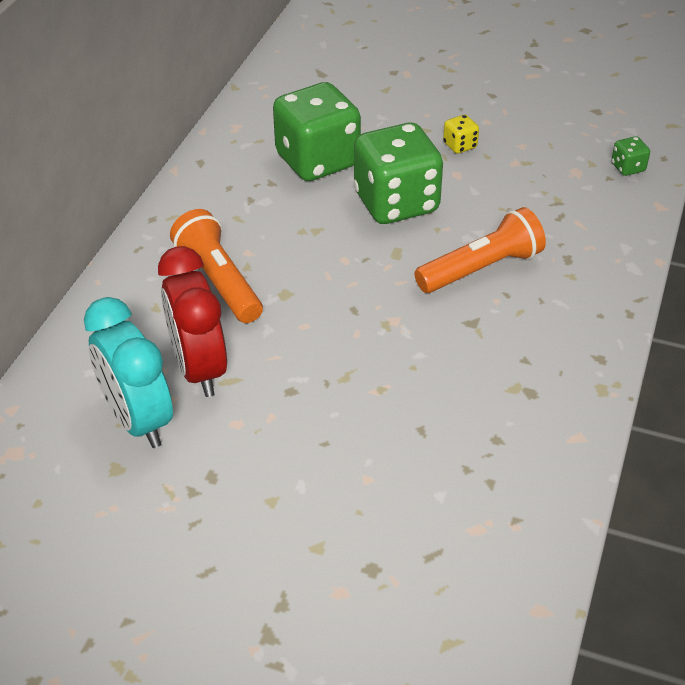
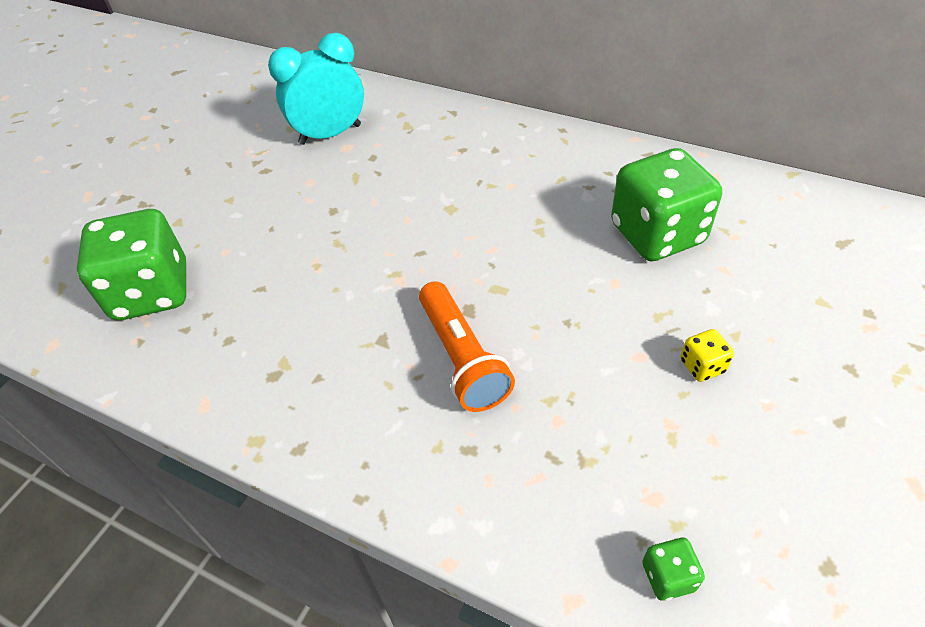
camera: 100 degrees right, 5 degrees up
(199, 369) = (372, 161): red clock -> none
(219, 281) = (473, 169): orange flashlight -> none
(396, 203) = (582, 294): green dice -> green dice (152, 292)

